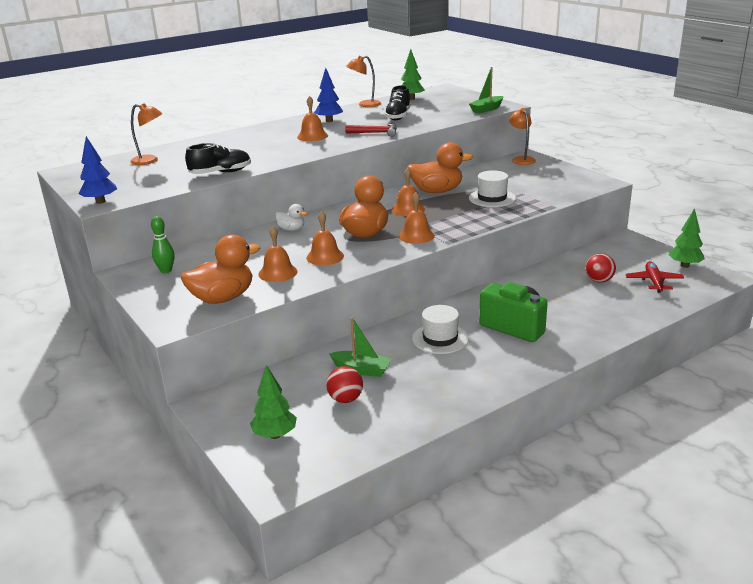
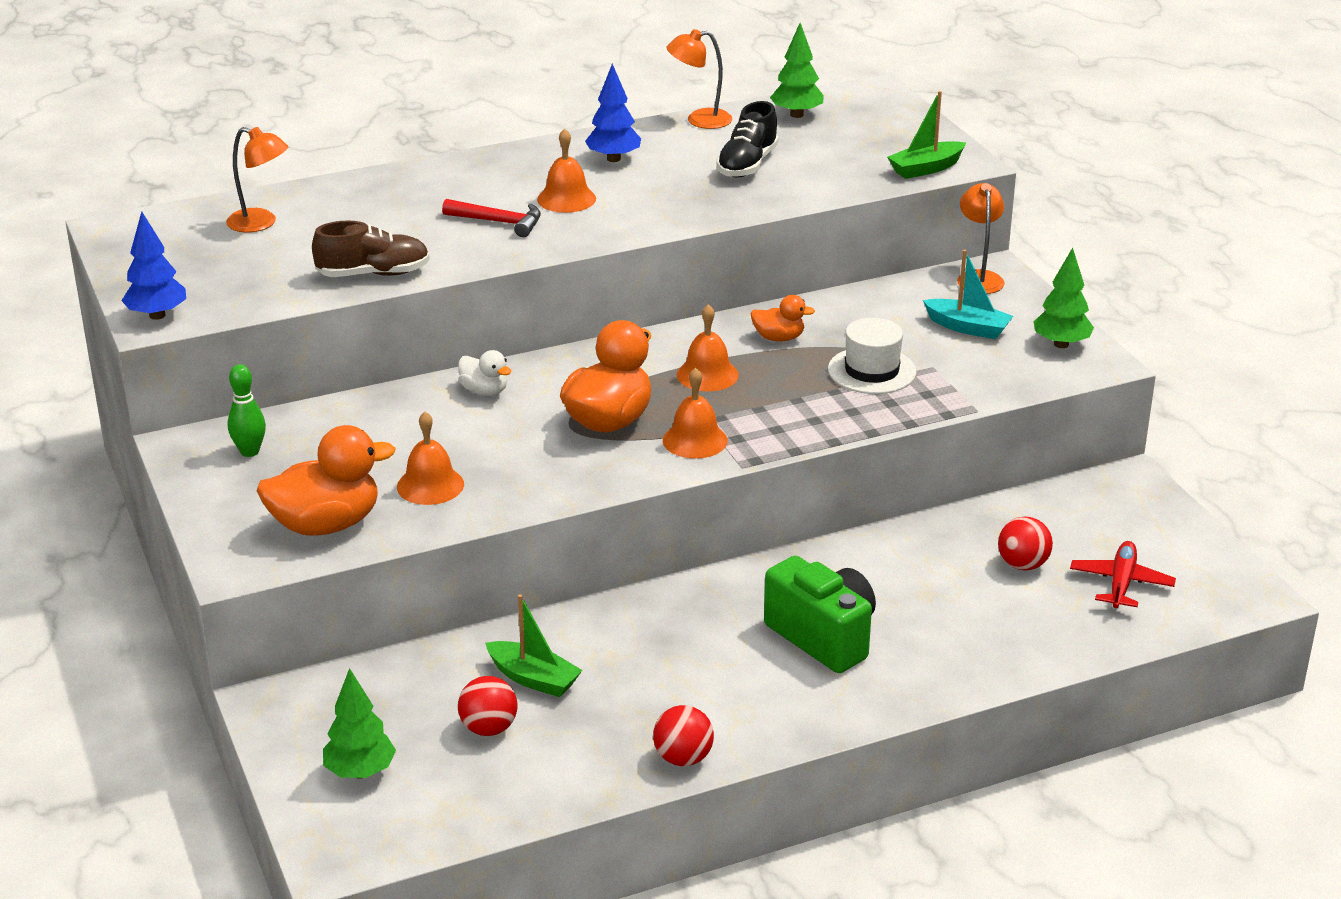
camera: 10 degrees right, 5 degrees up
(220, 173) = (373, 274): black shoe -> brown shoe
(325, 257) = (520, 463): orange bell -> none
(375, 133) = (685, 207): red hammer -> red hammer (499, 222)
(437, 191) = (779, 338): orange duck -> orange duck, size x0.52
(440, 338) = (686, 640): white hat -> none
(468, 397) = (683, 758): none -> red ball
(529, 177) = (968, 328): none -> turquoise boat
(684, 265) = (1200, 556): green tree -> green tree (1061, 344)

